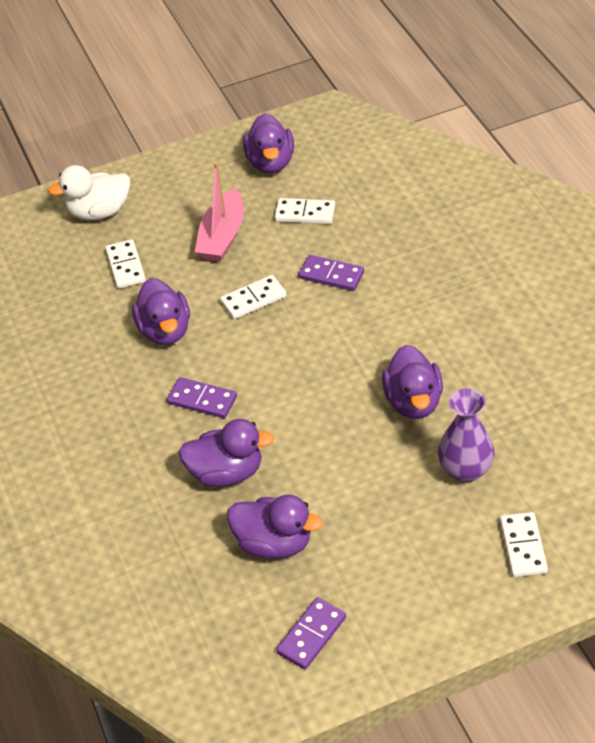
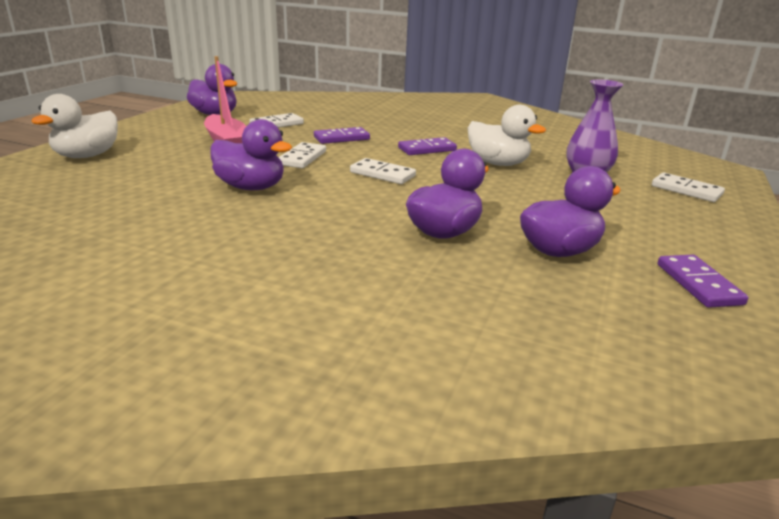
camera: 50 degrees left, 20 degrees down
(125, 266) = (157, 171): white domino -> white domino (382, 174)
(202, 400) = (349, 207): purple domino -> purple domino (427, 149)
(413, 402) = (497, 163): purple duck -> white duck

